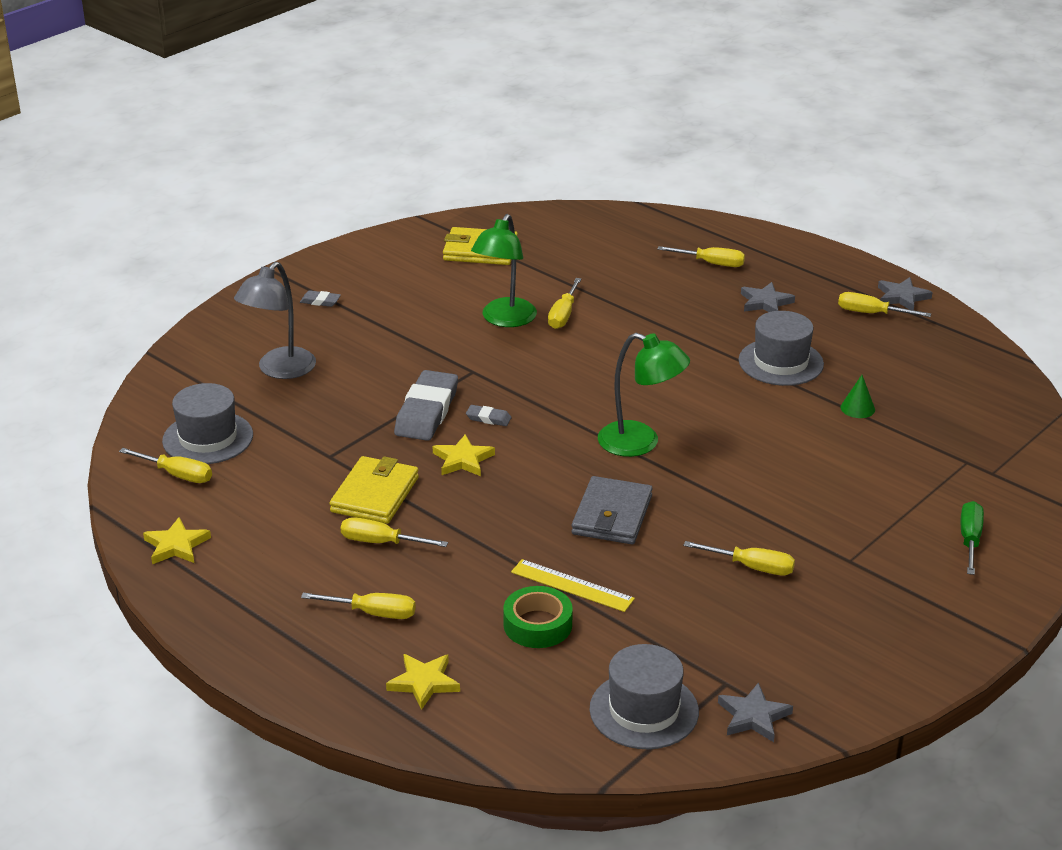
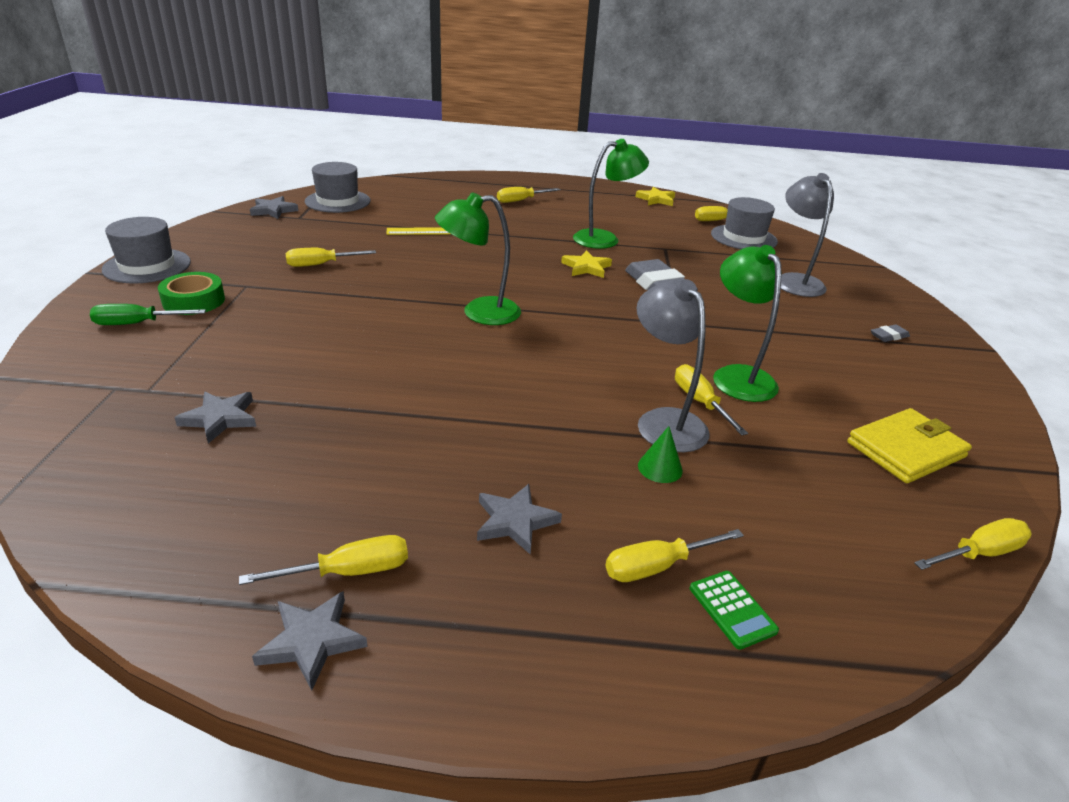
camera: 140 degrees right, 0 degrees up
(375, 494) = (605, 239): yellow wallet -> green lamp
(381, 542) = (563, 222): yellow screwdriver -> yellow screwdriver (978, 553)
(424, 683) = (460, 188): yellow star -> none
(488, 418) = (612, 295): grey eraser -> none
(537, 625) = (430, 214): green tape -> green tape (194, 301)
(607, 314) = (664, 421): none -> grey lamp
(612, 515) = (447, 266): grey wallet -> none
(696, 241) = (732, 609): none -> green calculator
(781, 362) = (422, 433): grey hat -> grey hat (147, 266)
(857, 408) = (297, 408): green cone -> green cone (660, 468)
(916, 419) = (220, 419): none -> grey star
(970, 540) = (138, 323): green screwdriver -> green screwdriver turned 105 degrees clockwise

